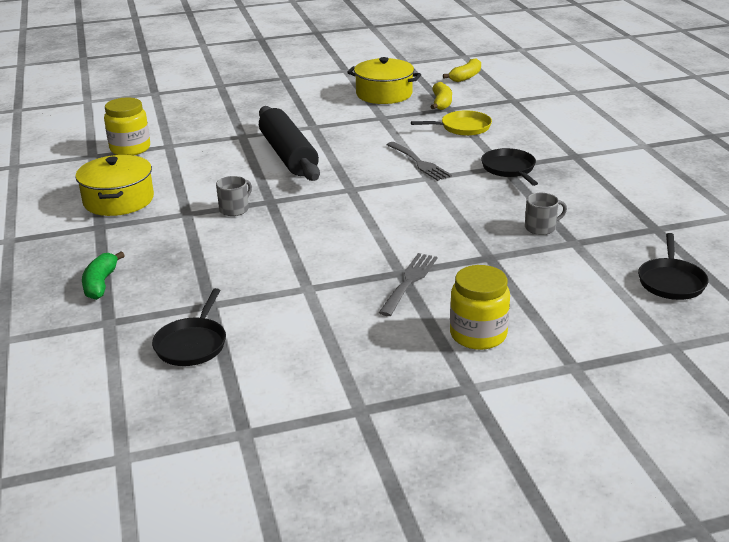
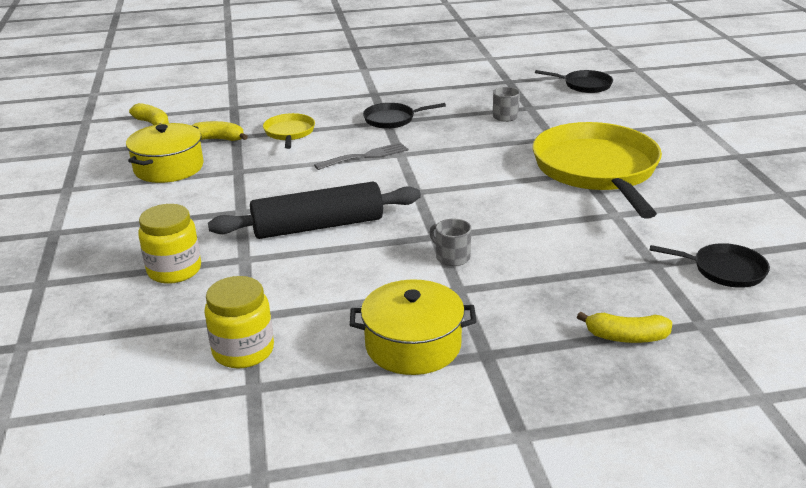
camera: 85 degrees left, 0 degrees up
(100, 284) = (626, 337): green banana -> yellow banana
(409, 281) = (597, 170): grey fork -> yellow pan
(478, 335) = (670, 148): yellow jar -> yellow jar (174, 270)

